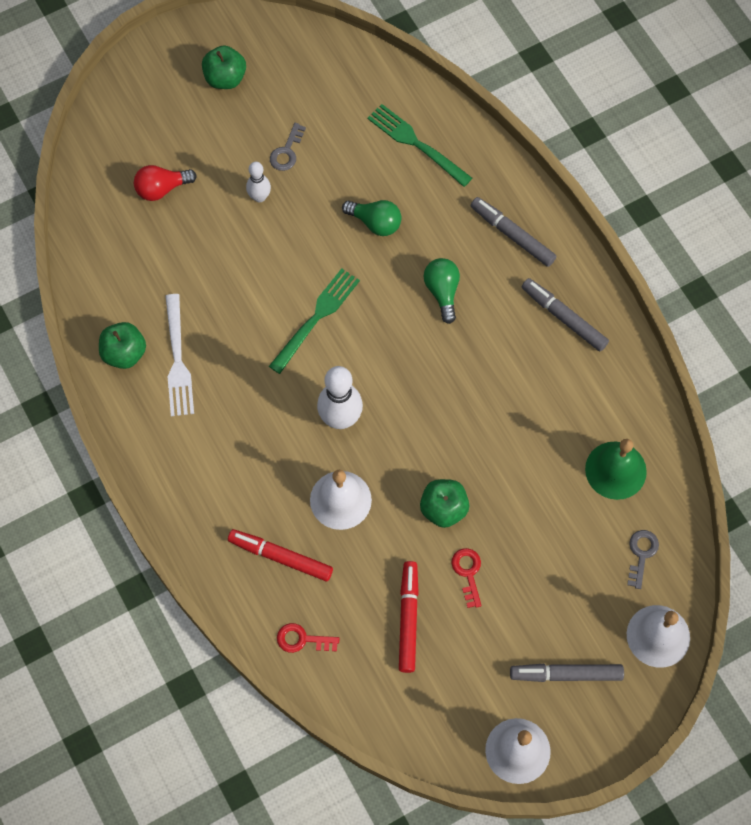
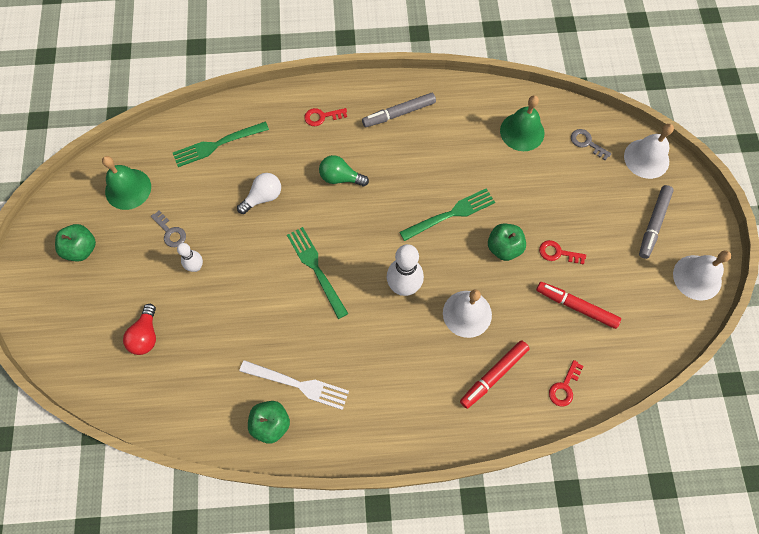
camera: 65 degrees left, 0 degrees up
(316, 84) = (128, 189): none -> green bell
(375, 222) = (263, 197): green light bulb -> white light bulb
(457, 432) = (450, 214): none -> green fork
(512, 235) = (322, 117): grey marker -> red key

